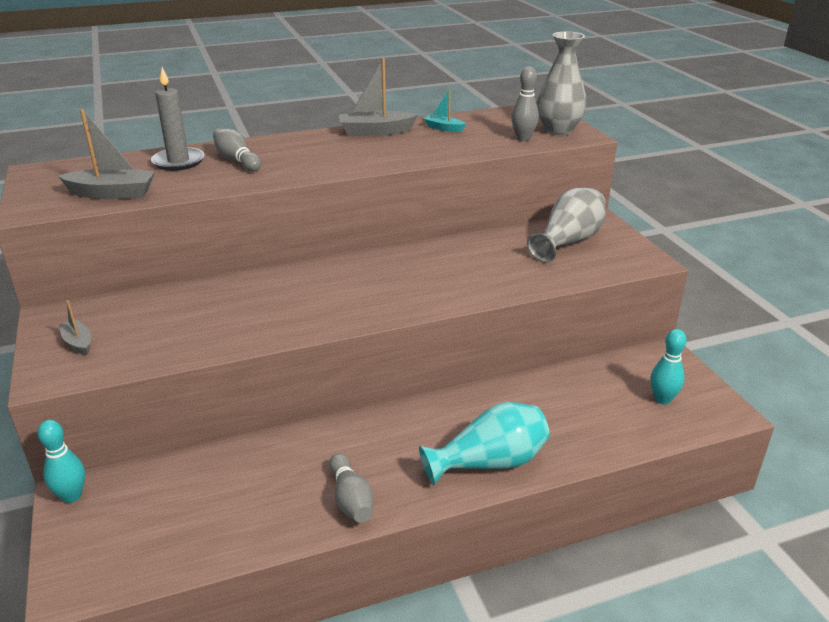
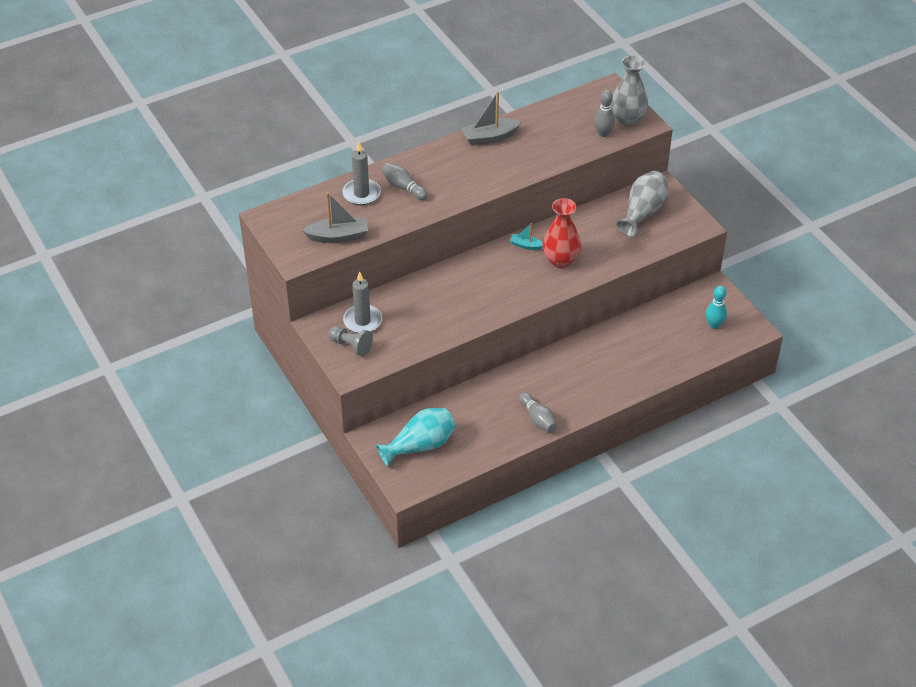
camera: 10 degrees left, 15 degrees up
(72, 496) = (373, 439): turquoise bowling pin -> none
(78, 343) = (351, 346): grey boat -> grey pawn
(119, 315) = (362, 321): none -> grey candle
(438, 277) = (560, 260): none -> red vase
(444, 128) = (540, 126): turquoise boat -> turquoise boat (526, 245)
(489, 463) = (613, 385): turquoise vase -> turquoise vase (420, 446)

